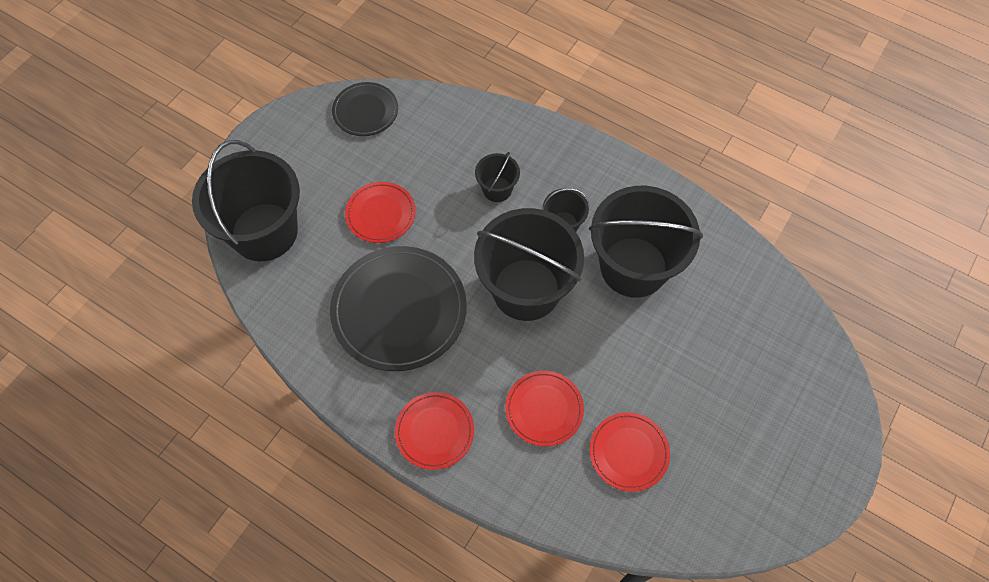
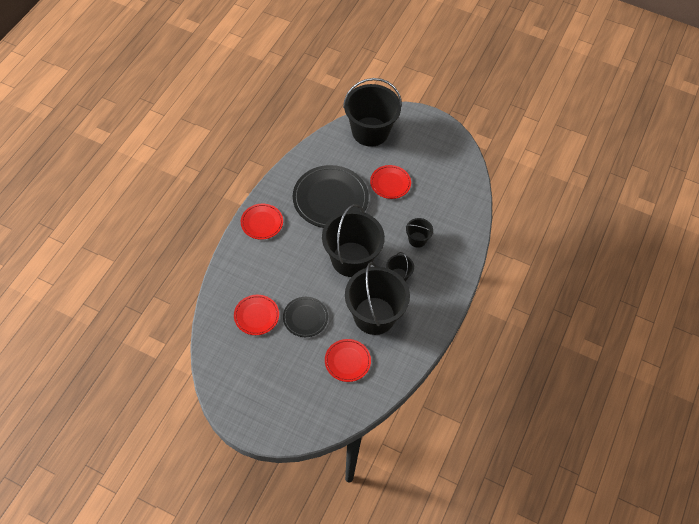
camera: 80 degrees right, 5 degrees down
(365, 111) = (460, 167): black plate -> black plate (305, 318)
(544, 409) = (278, 273): red plate -> red plate (347, 361)

